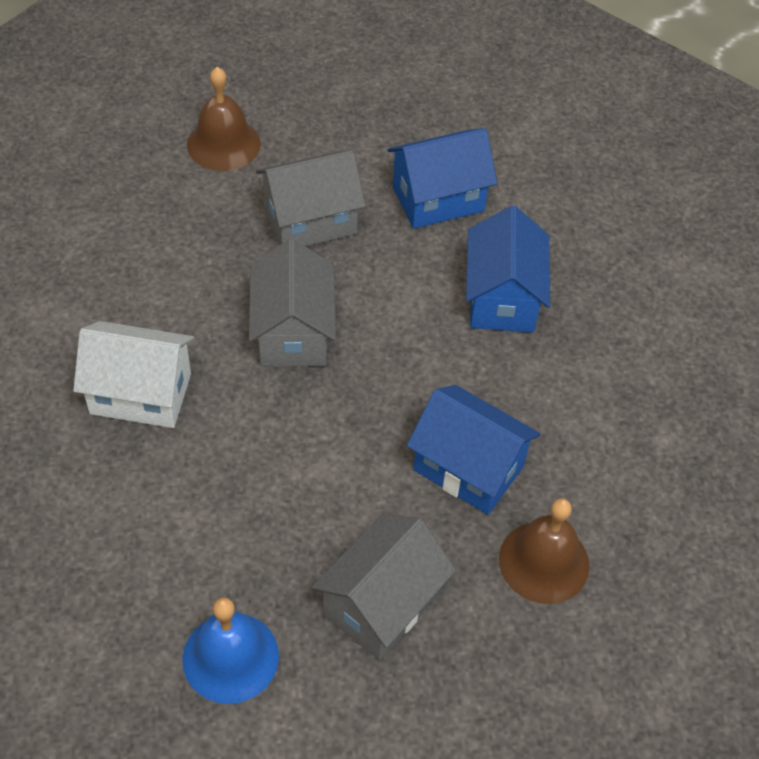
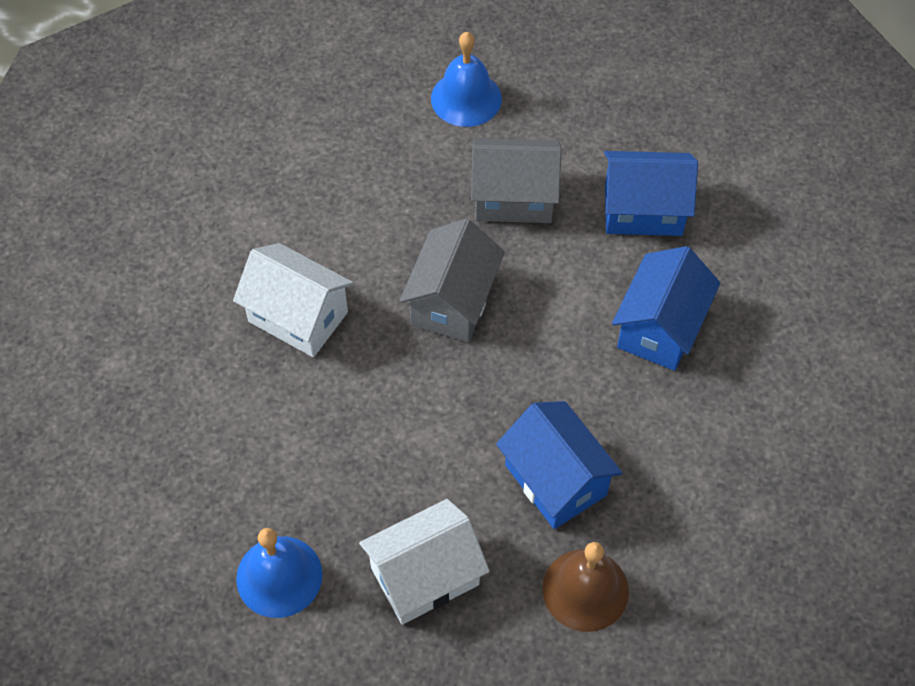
camera: 25 degrees right, 5 degrees up
(223, 144) = (466, 98): brown bell -> blue bell
(381, 604) = (425, 576): grey house -> white house

